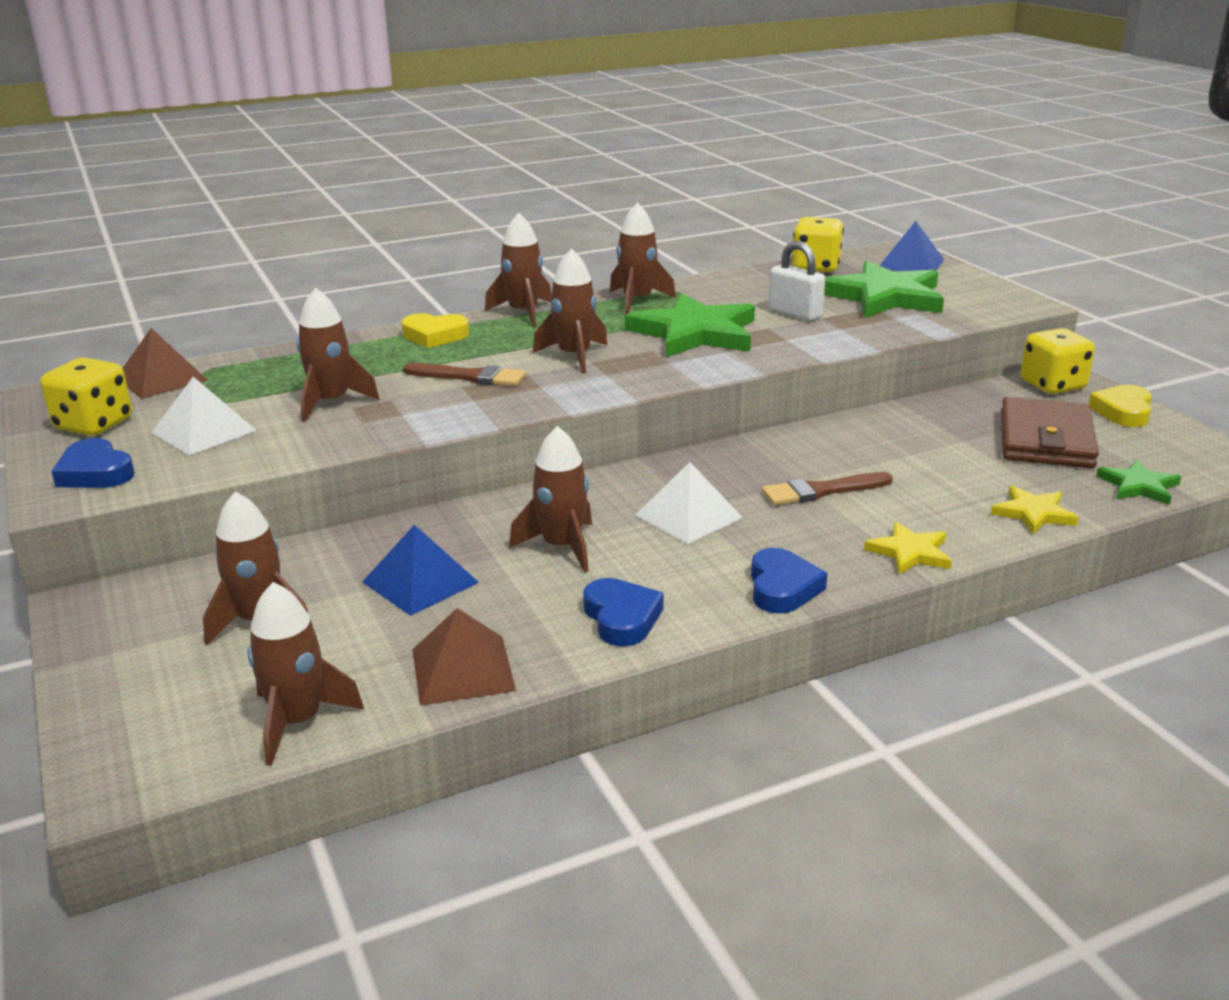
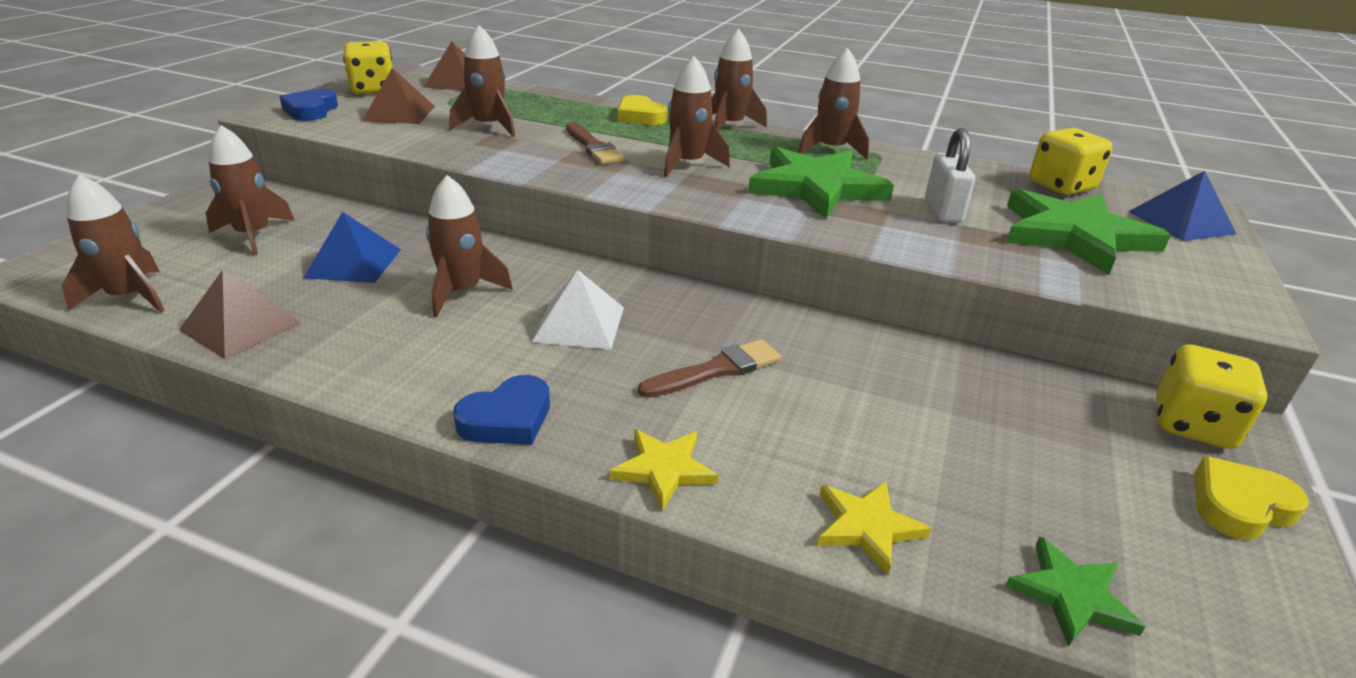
camera: 45 degrees right, 5 degrees up
(204, 431) = (399, 113): white pyramid -> brown pyramid
(621, 618) = (376, 360): blue heart -> none
(822, 491) = (716, 370): brown brush -> brown brush turned 120 degrees clockwise
(1046, 440) = (1054, 470): brown wallet -> none

